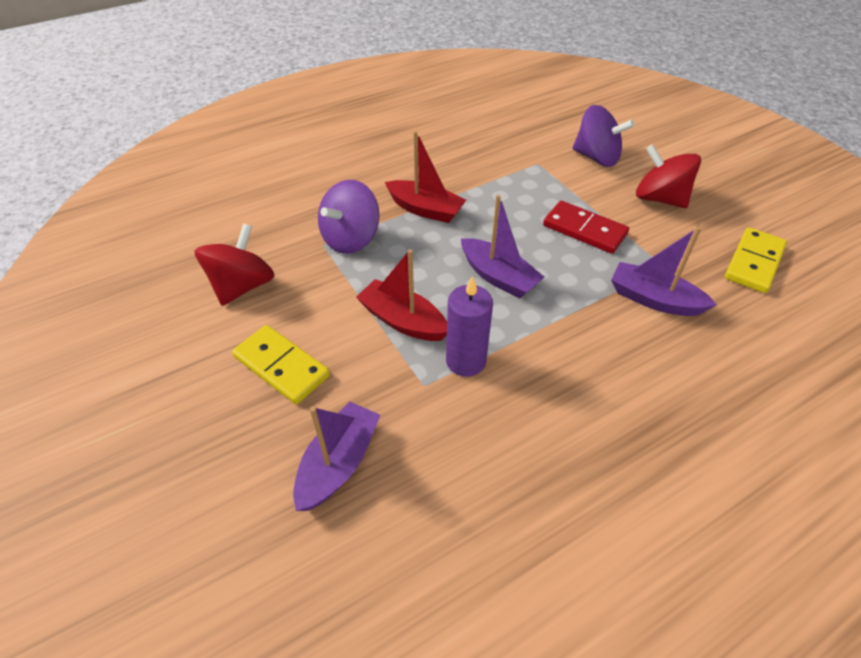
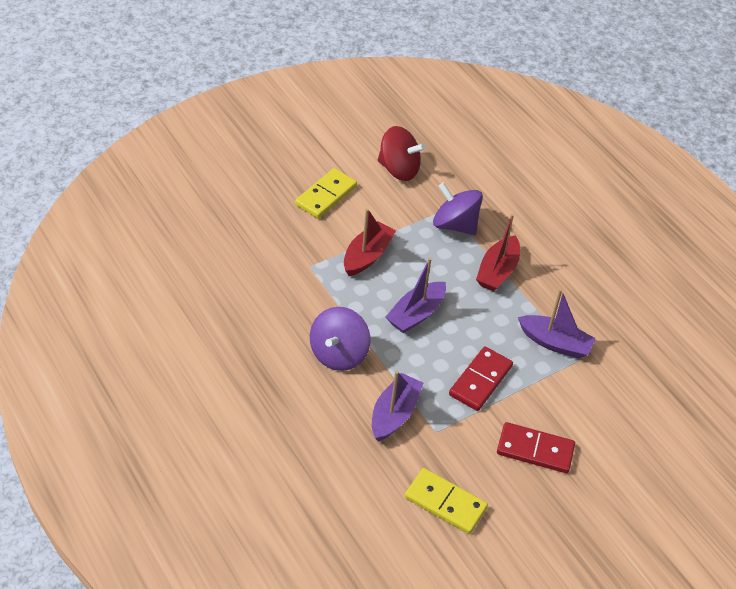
camera: 85 degrees right, 0 degrees up
(338, 463) = (252, 226): purple boat -> purple boat (555, 343)
(465, 361) = (330, 289): purple candle -> none
(596, 157) = (599, 409): purple spinning top -> purple spinning top (339, 354)
(659, 199) = (535, 450): red spinning top -> red domino

